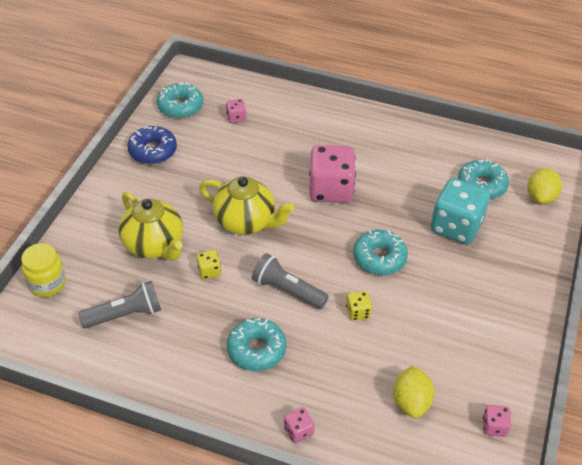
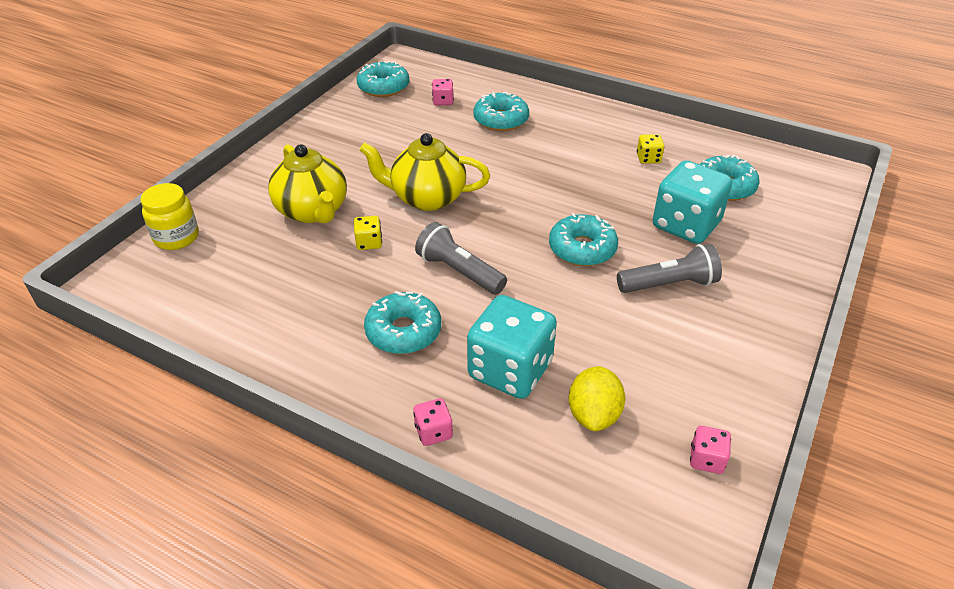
camera: 10 degrees right, 5 degrees down
(125, 314) = (255, 277): grey flashlight -> grey flashlight (669, 284)
(153, 151) = (340, 124): blue donut -> none
(246, 222) = (427, 198): yellow teapot -> yellow teapot turned 150 degrees clockwise
(290, 134) = (501, 120): none -> turquoise donut
(330, 189) = (536, 175): pink dice -> none
(344, 373) = (510, 370): none -> turquoise dice
(358, 312) = (543, 304): yellow dice -> yellow dice (648, 158)
(540, 197) = (799, 204): yellow lemon -> none

